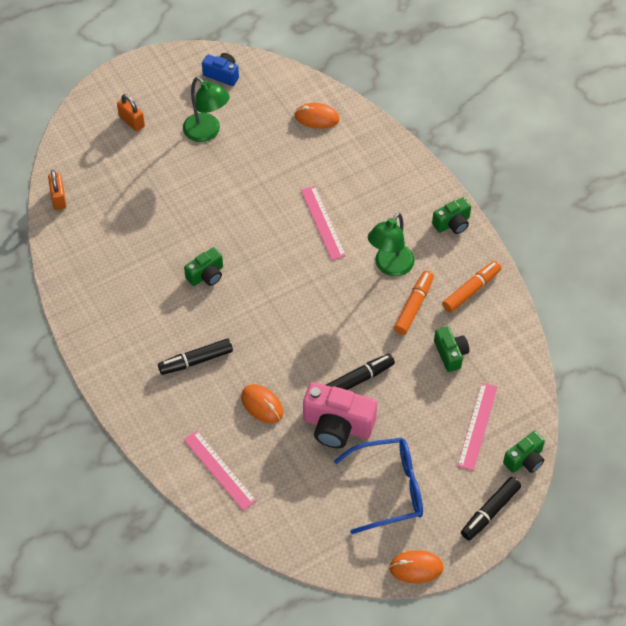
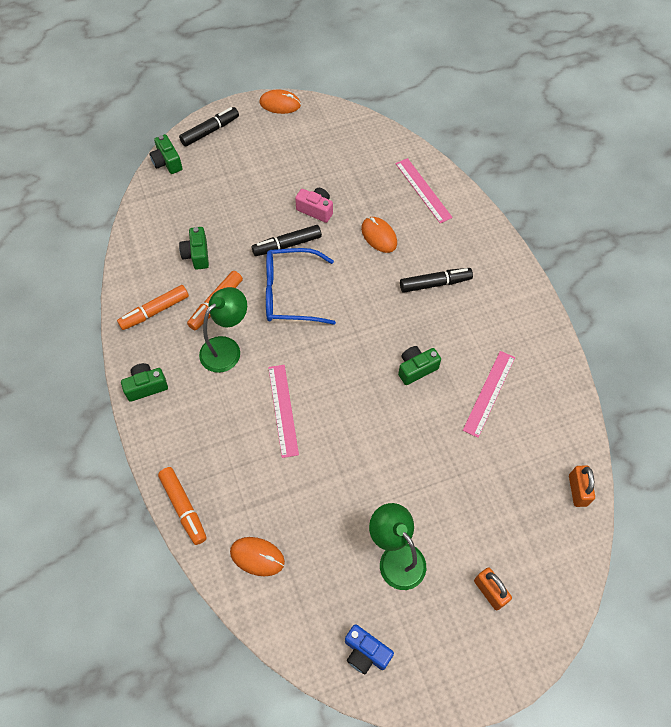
camera: 170 degrees left, 5 degrees up
(337, 425) = (316, 210): pink camera -> pink camera, size x0.58
(385, 140) = (183, 507): none -> orange marker
(389, 489) = (285, 157): blue glasses -> blue glasses (290, 293)
(477, 426) = (196, 192): pink ruler -> pink ruler (489, 393)
(525, 460) = (167, 162): green camera -> green camera turned 90 degrees counterclockwise

